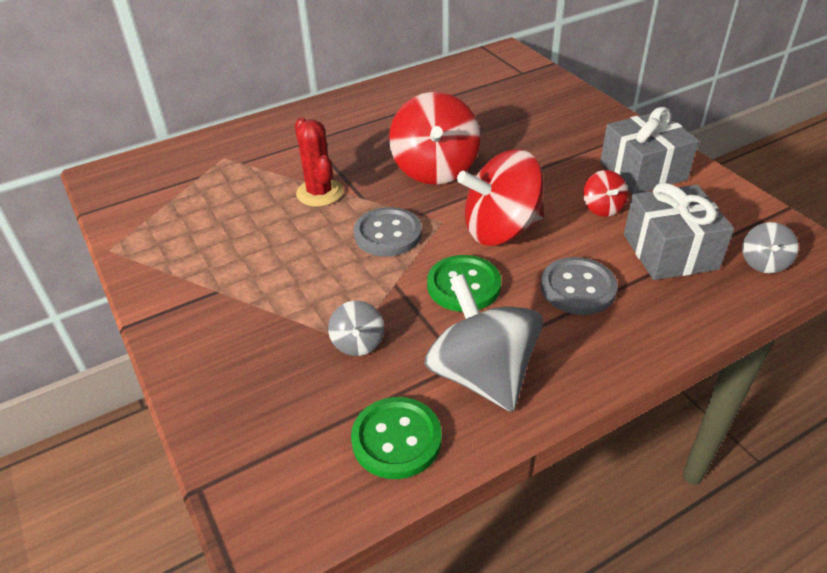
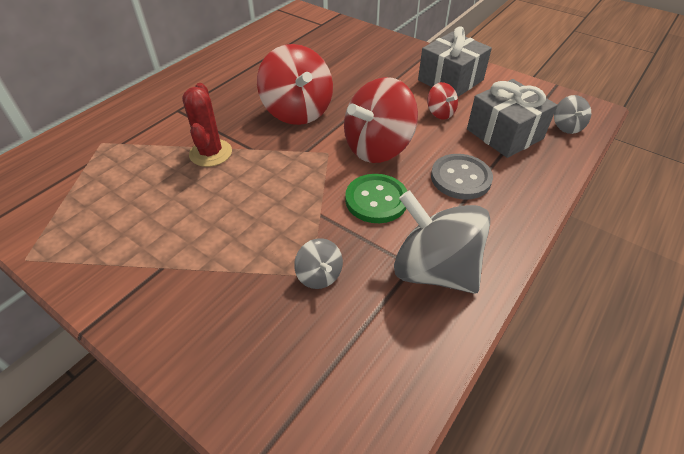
camera: 25 degrees left, 5 degrees up
(320, 193) = (210, 153): red cactus -> red cactus turned 45 degrees clockwise
(388, 234) = (290, 174): grey button -> none
(396, 439) = (401, 350): green button -> none

